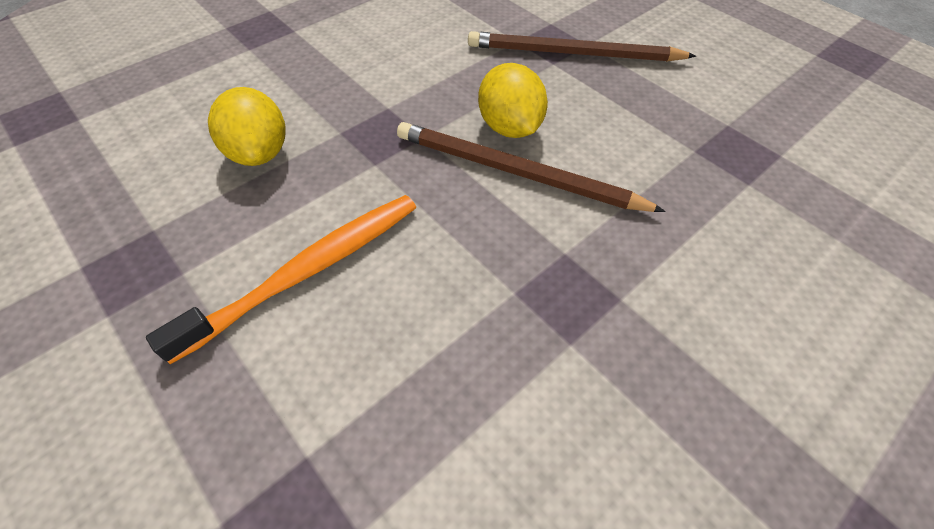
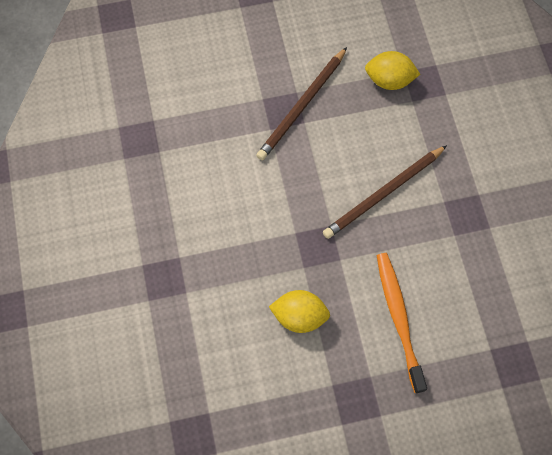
camera: 60 degrees left, 15 degrees up
(509, 127) = (348, 178): yellow lemon -> yellow lemon (389, 80)

